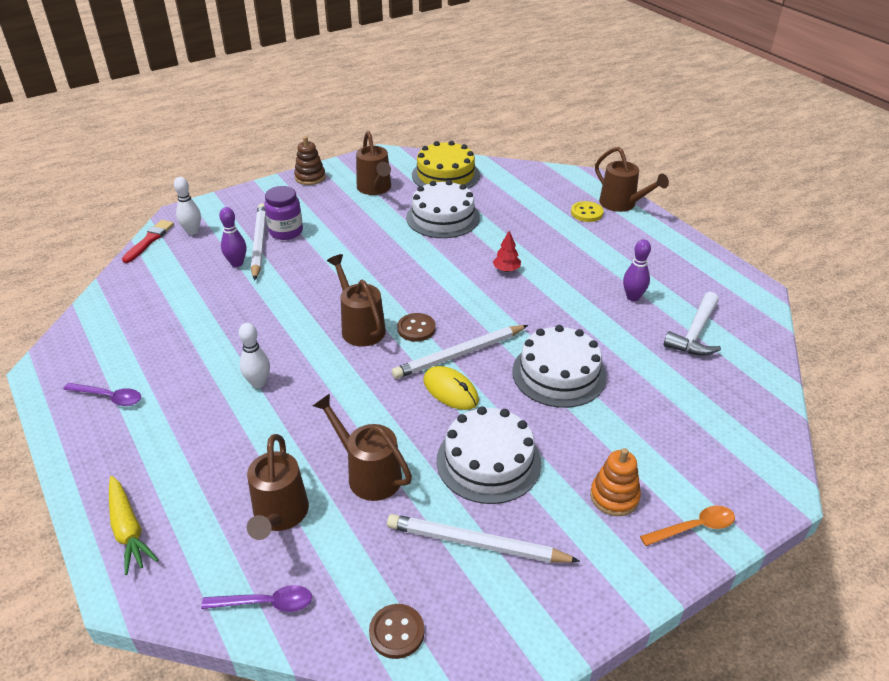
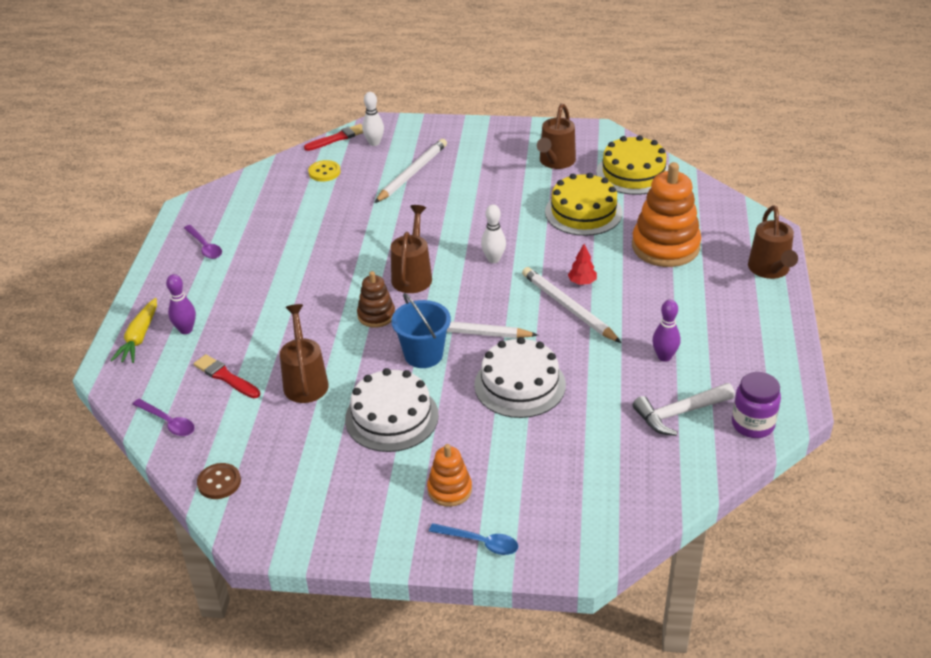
camera: 40 degrees right, 0 degrees up
(237, 263) = (379, 183): purple bowling pin -> purple bowling pin (186, 330)
(258, 383) = (302, 283): white bowling pin -> white bowling pin (493, 259)
(279, 516) = (225, 377): brown watering can -> red brush
(286, 232) = (442, 172): purple jar -> purple jar (752, 424)
(310, 177) = (512, 130): brown stacking toy -> brown stacking toy (376, 315)
(416, 328) = (452, 296): brown button -> none
(443, 217) = (583, 212): white cake -> yellow cake
(450, 390) = (423, 355): yellow mouse -> blue bucket
(476, 543) = (322, 463): white pencil -> white pencil (568, 307)
(533, 218) = (665, 247): none -> orange stacking toy
(586, 213) = (723, 263): yellow button -> yellow button (324, 172)
(694, 527) = (480, 542): orange spoon -> blue spoon

